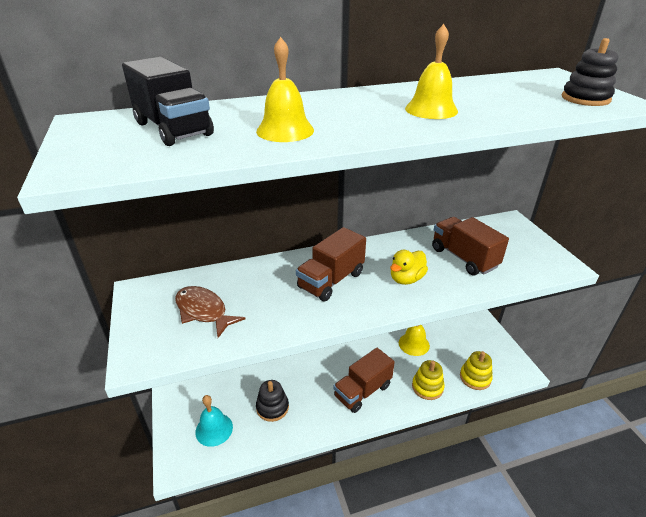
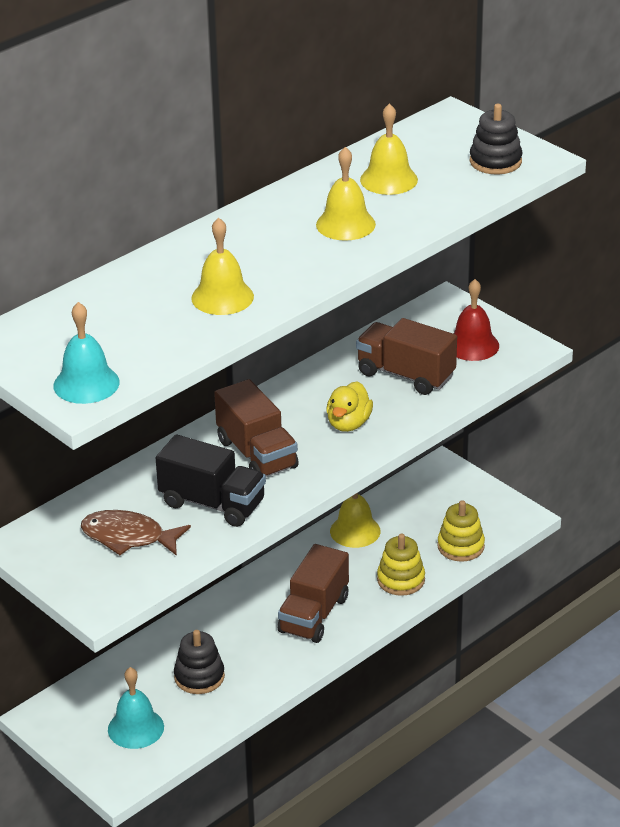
camera: 25 degrees left, 0 degrees up
(96, 160) = (86, 384): none -> turquoise bell
(173, 129) = (107, 327): black truck -> black truck (212, 503)
(331, 280) = (257, 454): brown truck -> brown truck turned 45 degrees counterclockwise
(485, 94) = (389, 179): none -> yellow bell
(520, 251) = (472, 345): none -> red bell

